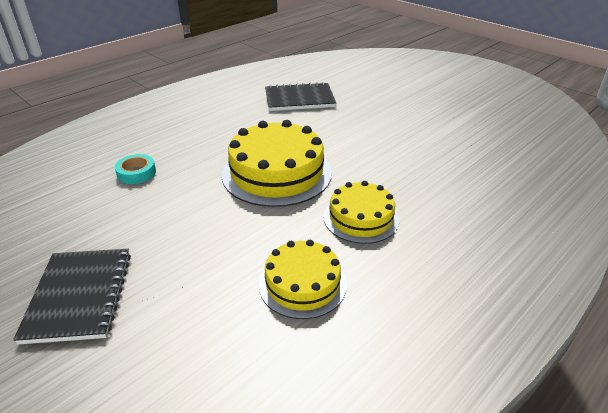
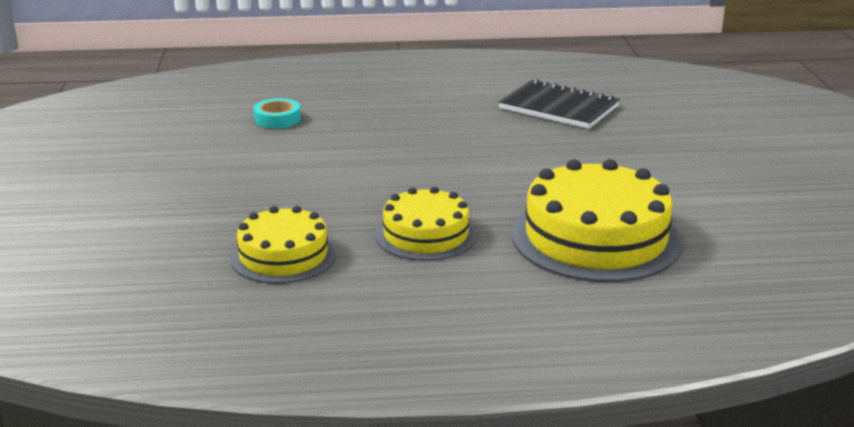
camera: 40 degrees right, 10 degrees down
(79, 296) = (111, 188): black notebook -> none
(277, 173) = (407, 166): yellow cake -> yellow cake (596, 238)

